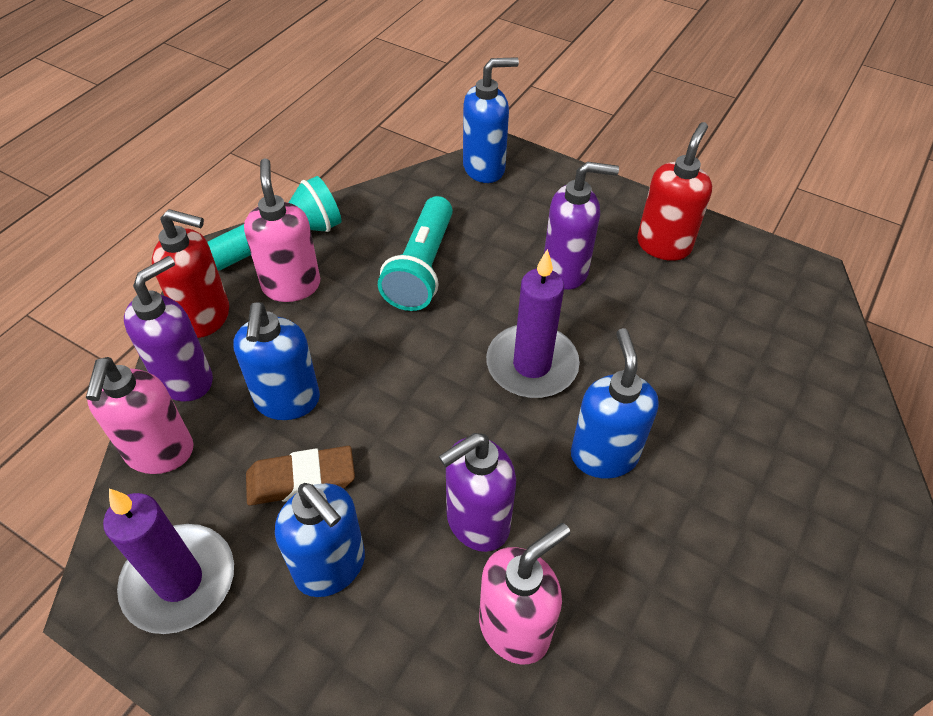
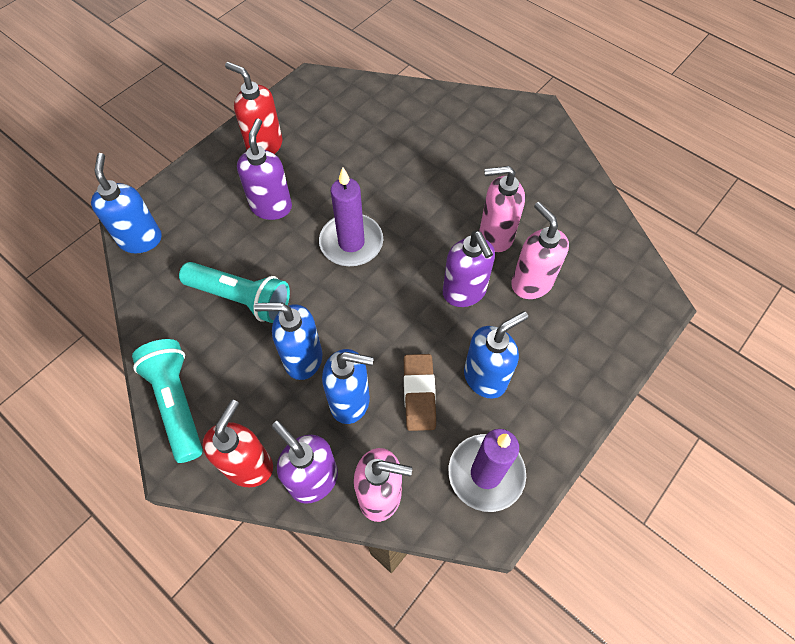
camera: 80 degrees left, 10 degrees up
(291, 285) = (232, 396): pink soap dispenser -> pink soap dispenser (495, 236)
(603, 455) = (428, 218): blue soap dispenser -> blue soap dispenser (302, 359)

